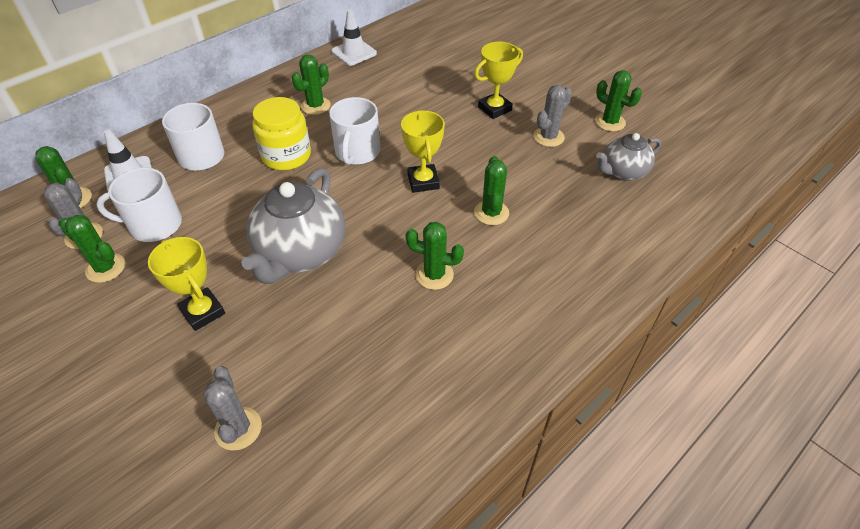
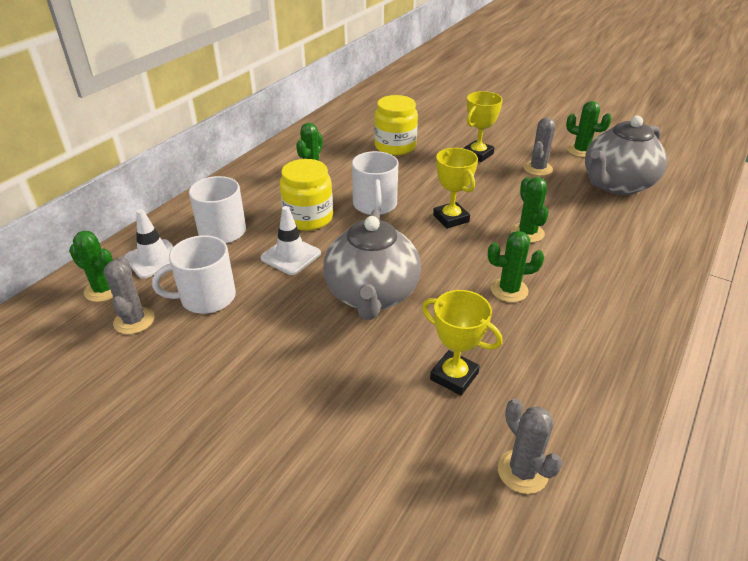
camera: 15 degrees left, 10 degrees down
(105, 268) = (175, 345): green cactus -> none
(203, 312) = (303, 364): yellow trophy -> yellow trophy (454, 376)
(238, 428) = (404, 461): grey cactus -> grey cactus (522, 471)
(354, 52) = (322, 128): white traffic cone -> white traffic cone (291, 256)
(414, 85) = (395, 146): none -> yellow jar
(623, 172) = (616, 185): grey teapot -> grey teapot, size x1.71

